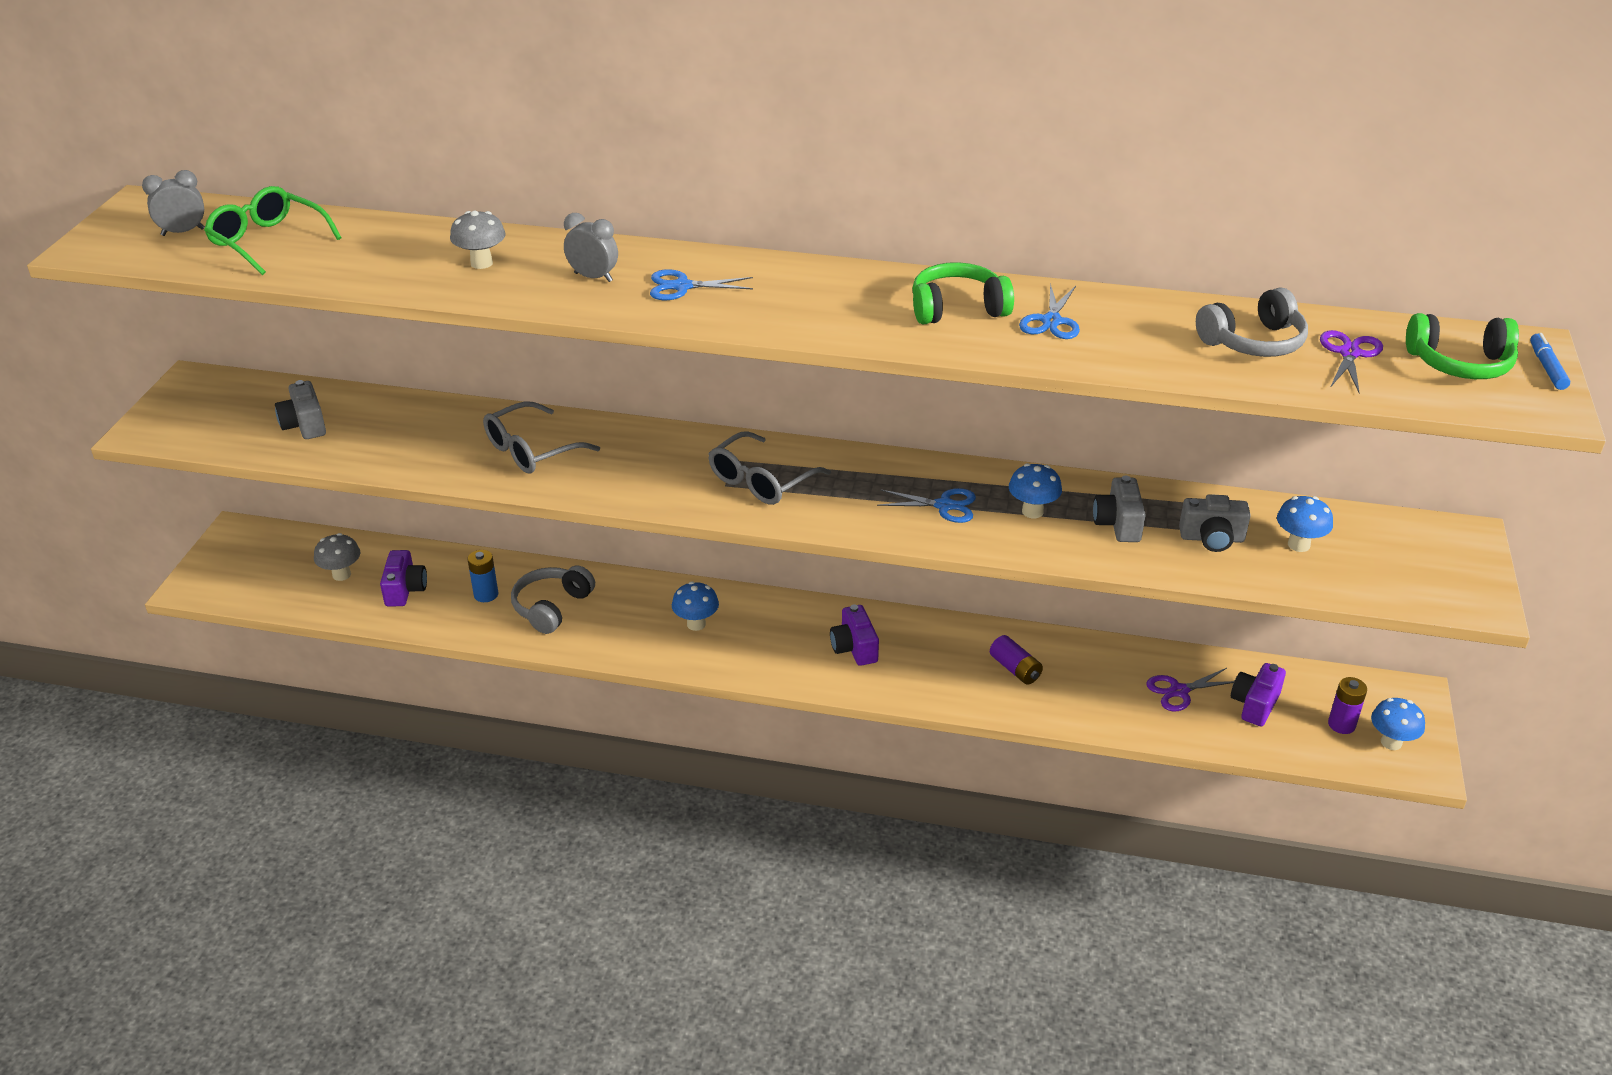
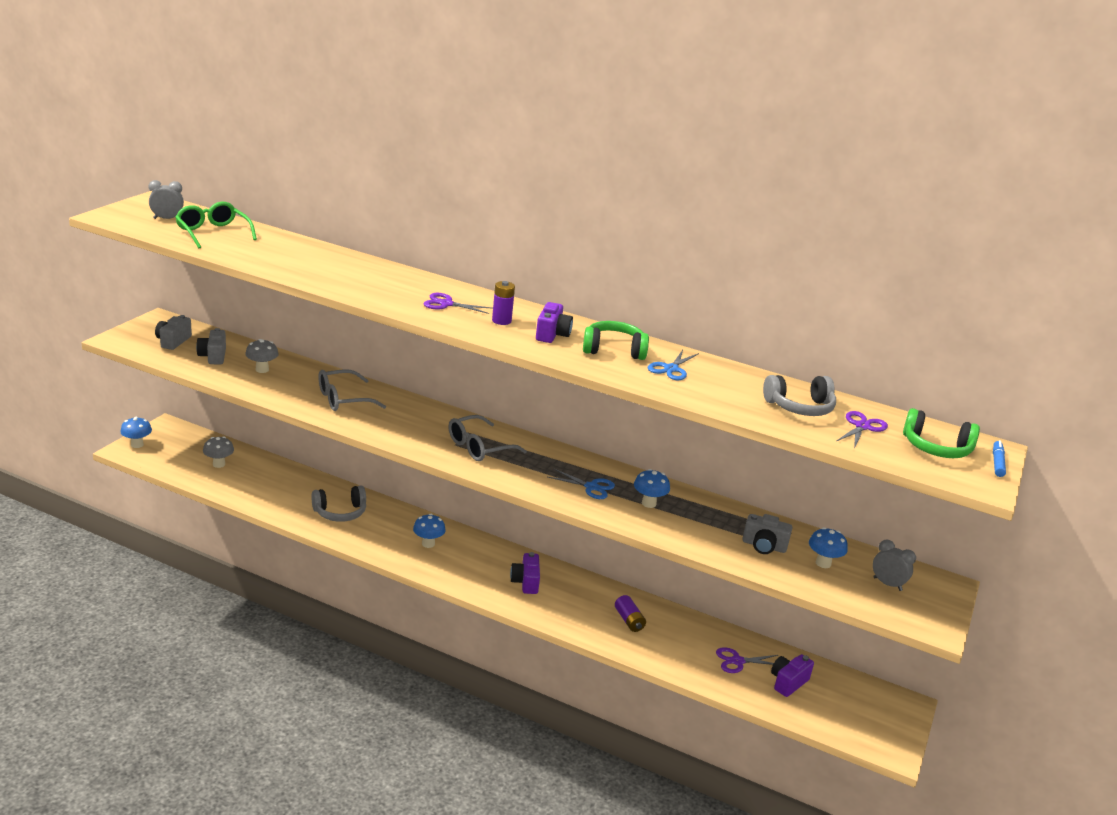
camera: 10 degrees right, 10 degrees down
(405, 590) = (253, 481): purple camera -> purple camera (552, 334)
(481, 263) = (331, 268): grey mushroom -> grey mushroom (262, 370)
(486, 594) = (302, 496): blue battery -> none
(551, 607) = (340, 512): grey headphones -> grey headphones turned 150 degrees counterclockwise
(593, 277) = (395, 288): grey clock -> grey clock (887, 584)
(682, 286) = (446, 304): blue scissors -> purple scissors
(1118, 524) = (703, 523): grey camera -> grey camera (173, 341)
(1341, 724) = (845, 710): purple battery -> purple battery (501, 321)
(1391, 742) = (877, 730): blue mushroom -> blue mushroom (137, 444)

